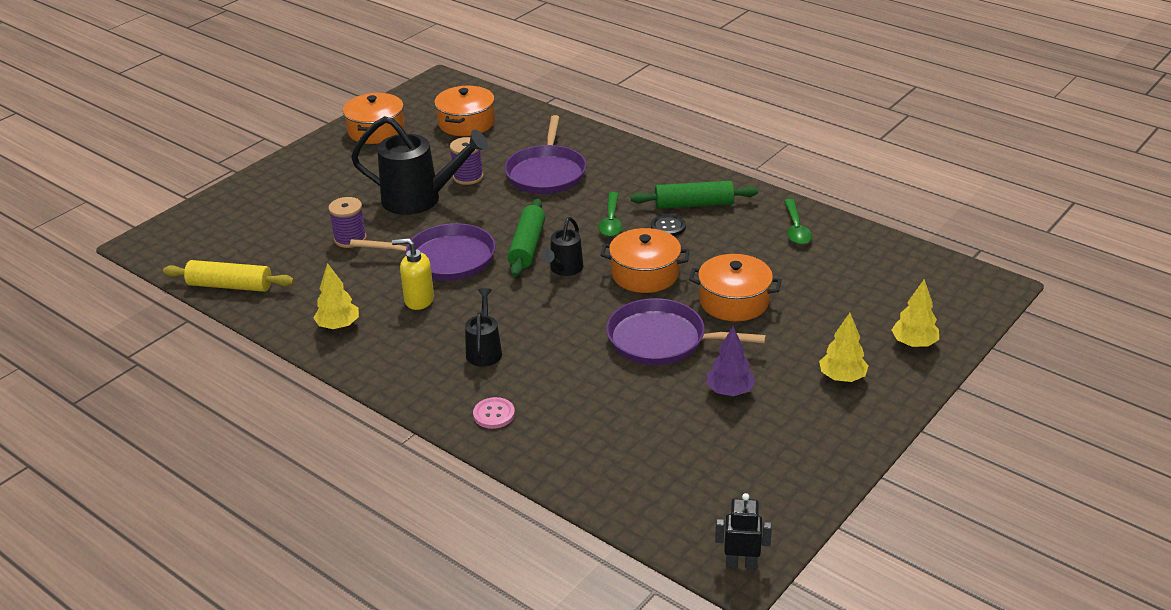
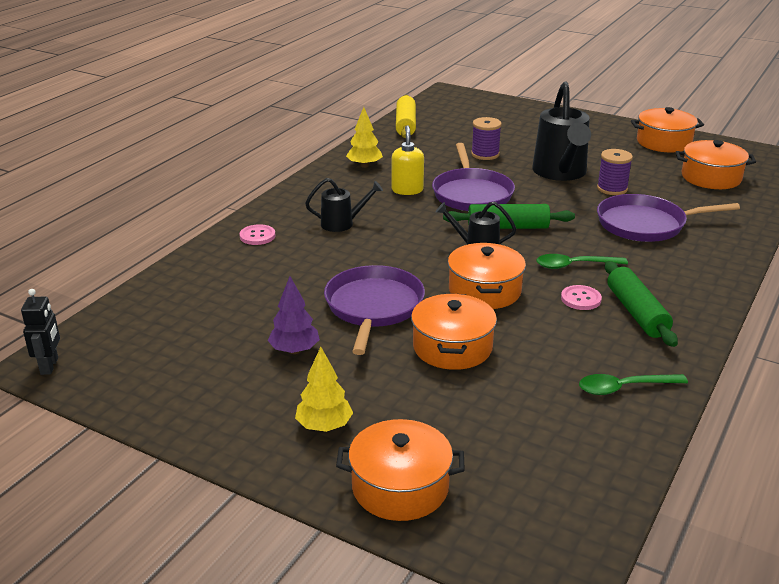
camera: 80 degrees right, 5 degrees down
(668, 227) = (581, 299): black button -> pink button
(913, 343) = (400, 487): yellow tree -> orange pot

